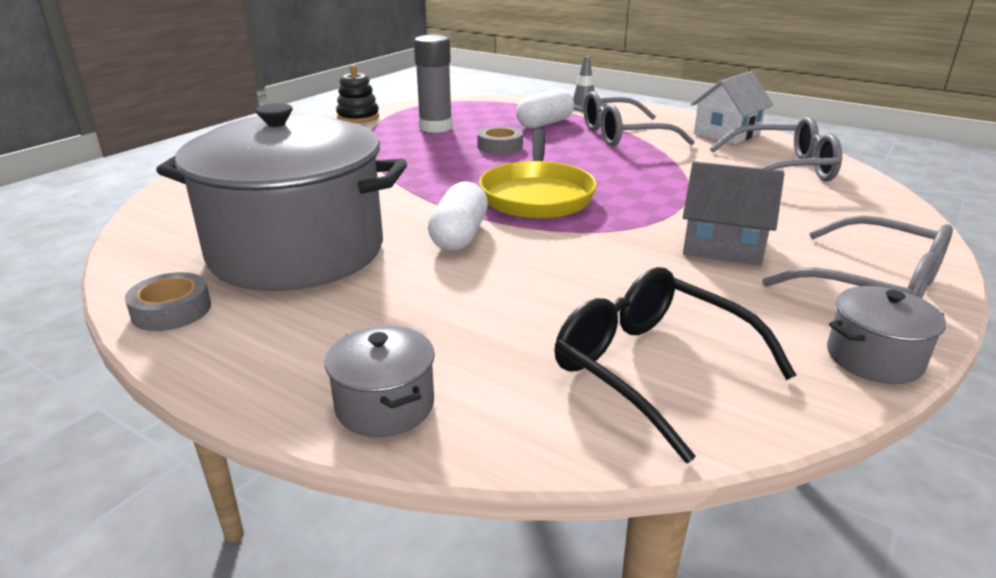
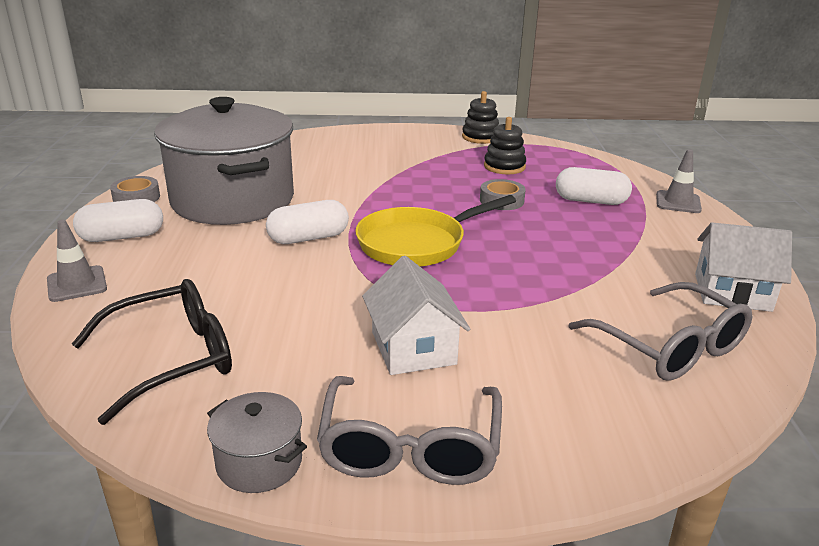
camera: 55 degrees right, 0 degrees up
(285, 344) = (122, 237): none -> white capsule
(385, 405) = (77, 284): grey pot -> grey traffic cone
(435, 127) = (504, 166): grey glue stick -> black stacking toy
(622, 135) = (622, 241): grey glasses -> none
(651, 368) = (172, 359): black glasses -> black glasses turned 45 degrees clockwise
(723, 245) = (413, 348): grey house -> white house

